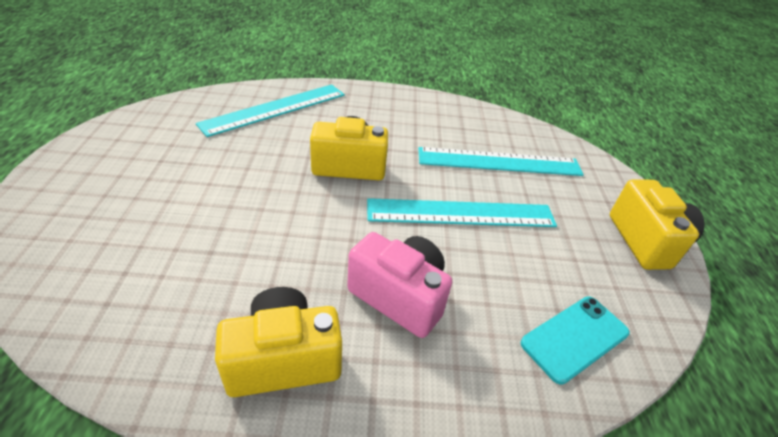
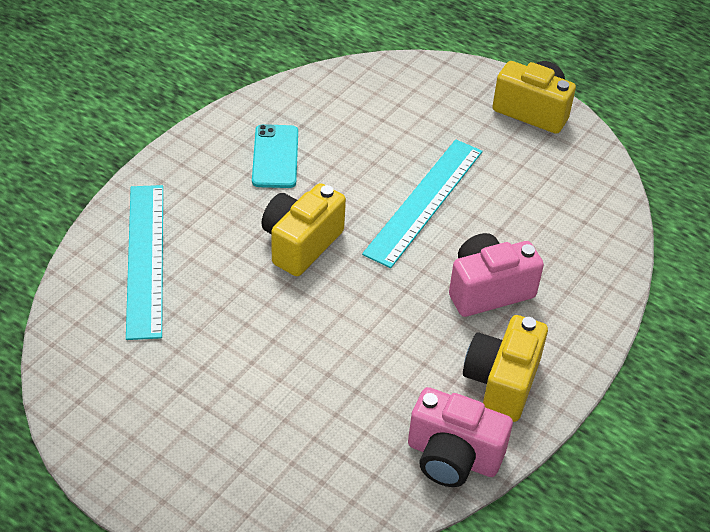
camera: 55 degrees left, 5 degrees up
(154, 357) = (452, 457): none -> pink camera
(499, 162) = (375, 132): turquoise ruler -> none
(575, 338) = (586, 215): turquoise phone -> turquoise phone (275, 157)

